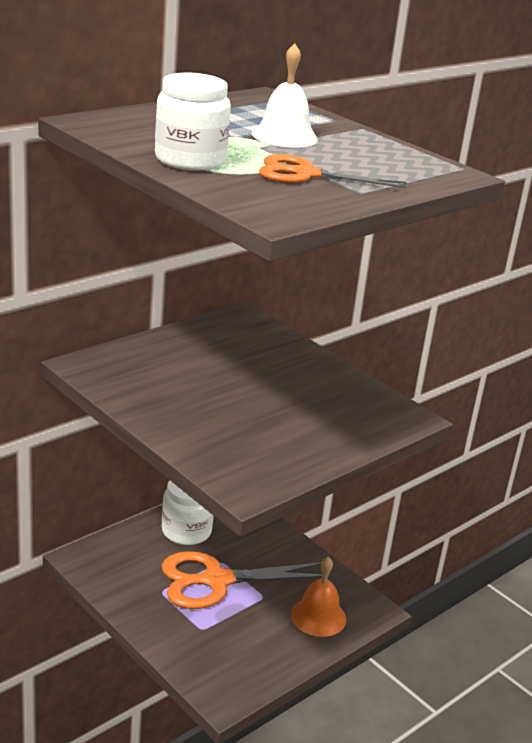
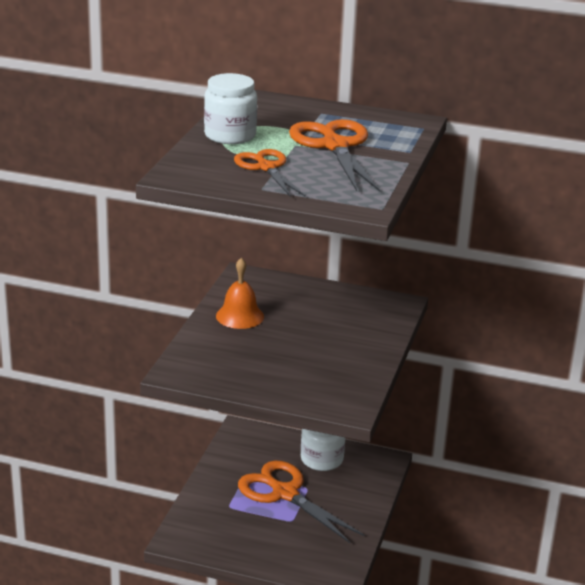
camera: 60 degrees right, 0 degrees up
(284, 136) = (335, 146): white bell -> orange scissors
(318, 616) = (300, 554): orange bell -> orange bell (240, 316)

